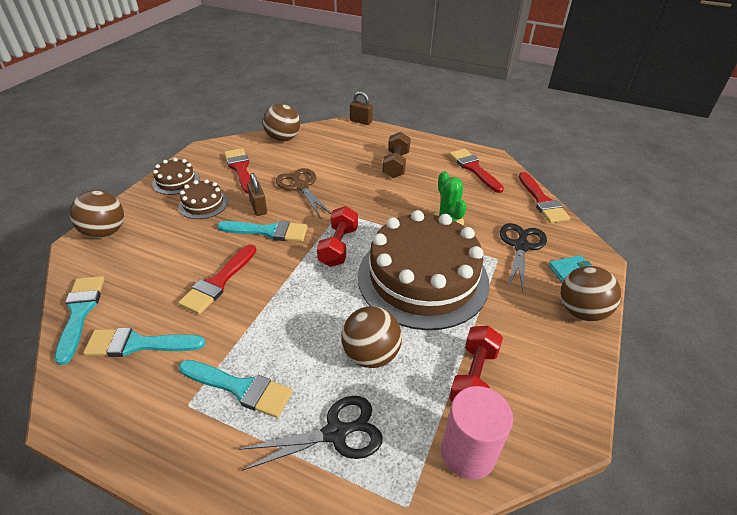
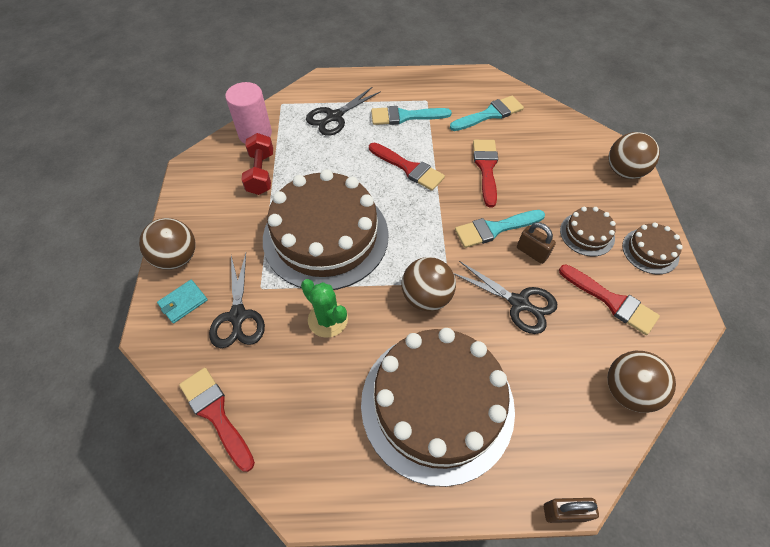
camera: 155 degrees right, 15 degrees up
(80, 312) = (550, 116): turquoise brush -> none
(301, 186) = (519, 303): brown scissors -> black scissors
(338, 246) = (419, 239): red dumbbell -> none
(371, 354) = (337, 162): brown ball -> brown ball (426, 297)
(396, 165) = (437, 404): brown dumbbell -> brown cake
(473, 168) = (325, 451): red brush -> red brush (409, 168)

